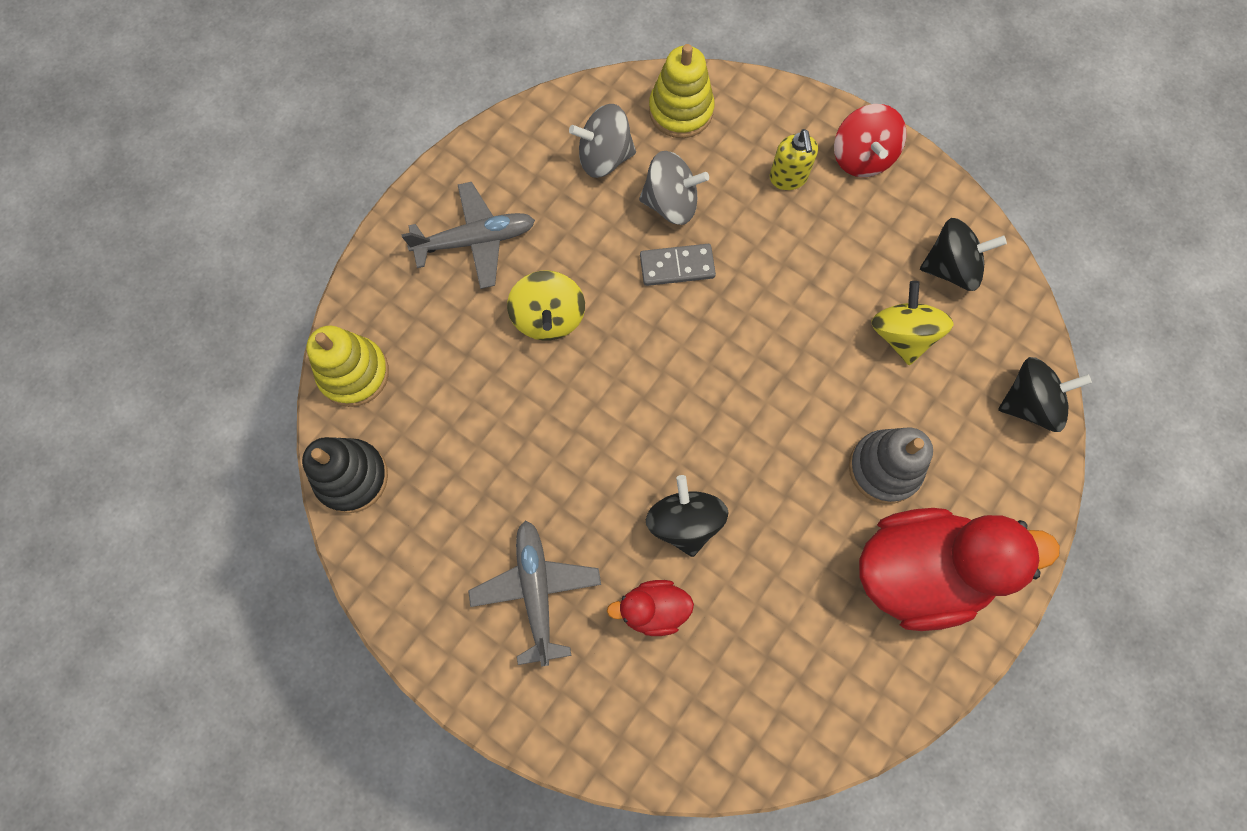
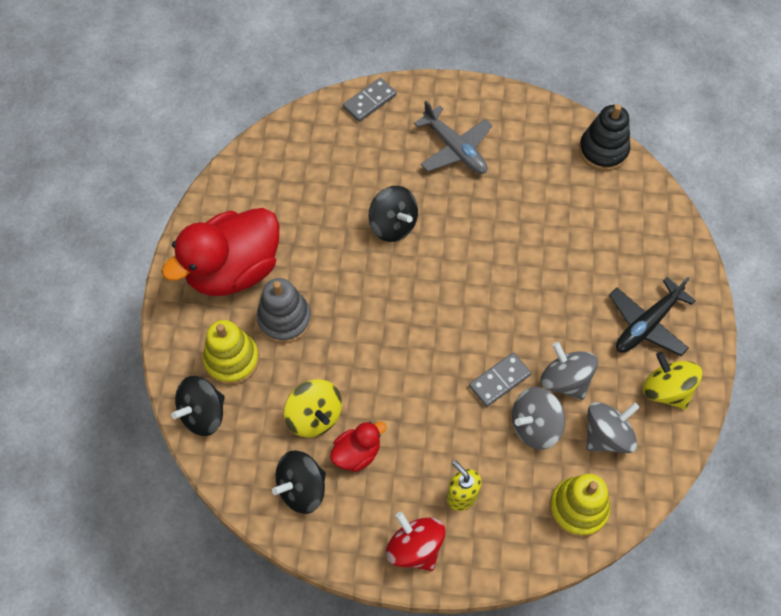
camera: 150 degrees right, 10 degrees down
(354, 373) = (651, 203): yellow stacking toy -> yellow stacking toy (232, 360)
(475, 240) = (647, 324): grey plane -> black plane
(548, 317) = (560, 299): yellow spinning top -> yellow spinning top (666, 390)
(604, 743) = (370, 101): none -> grey domino
(607, 230) = (565, 380): none -> grey spinning top
(653, 609) = (383, 172): red duck -> red duck (357, 453)

